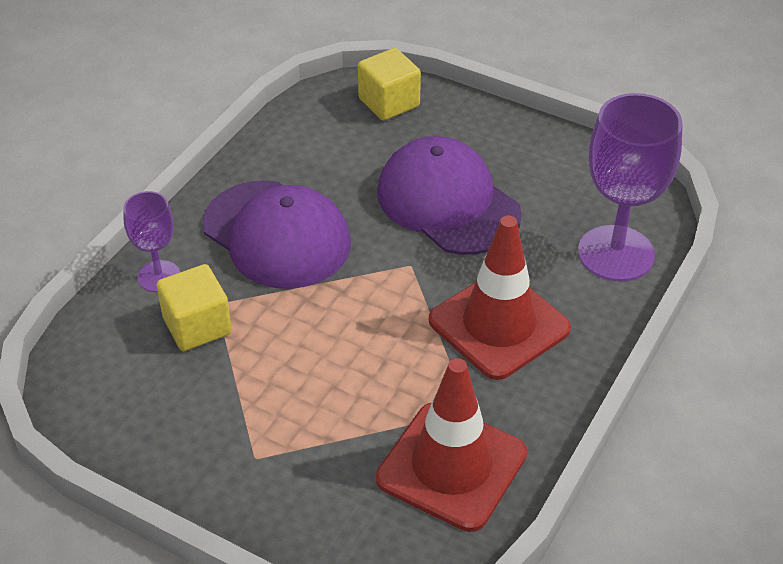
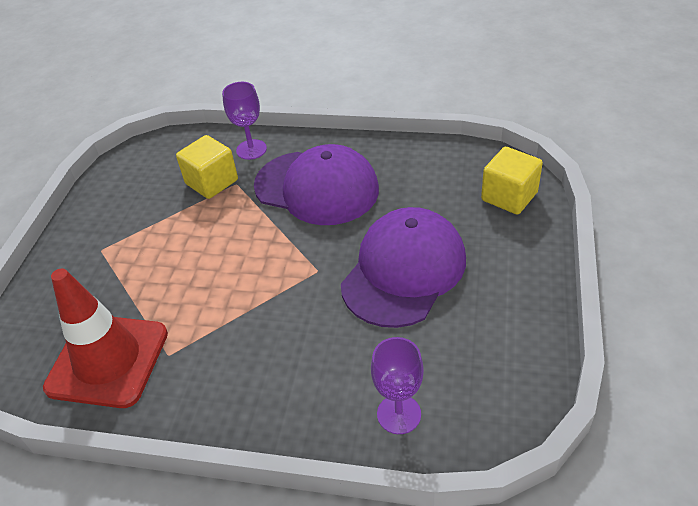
camera: 75 degrees right, 0 degrees up
(277, 235) = (317, 188): purple cap -> purple cap turned 90 degrees counterclockwise
(499, 325) = (269, 348): red traffic cone -> none
(616, 253) = (399, 414): purple goblet -> purple goblet, size x0.55

